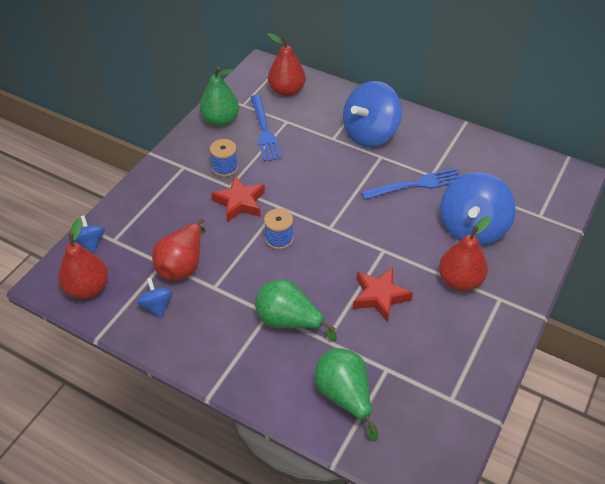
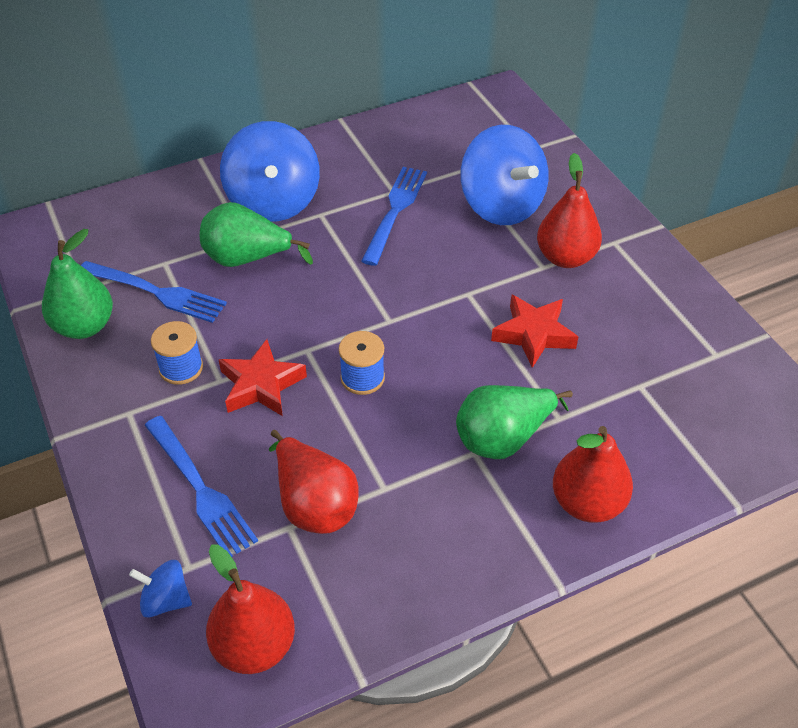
camera: 55 degrees left, 0 degrees up
(157, 306) = (362, 571): blue spinning top -> none
(159, 218) = (200, 489): none -> blue fork
(287, 91) = (109, 233): red pear -> red pear (587, 503)
(345, 396) = (652, 444): green pear -> green pear (247, 259)

